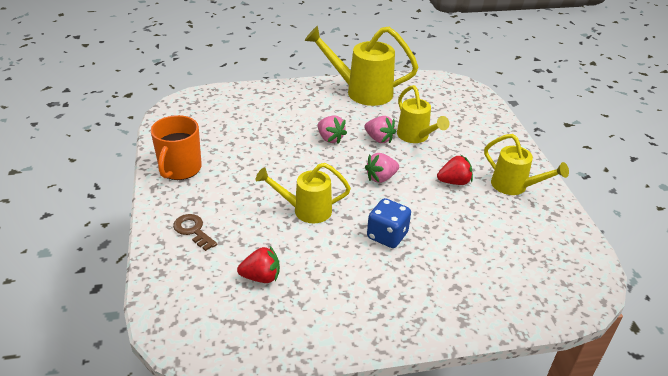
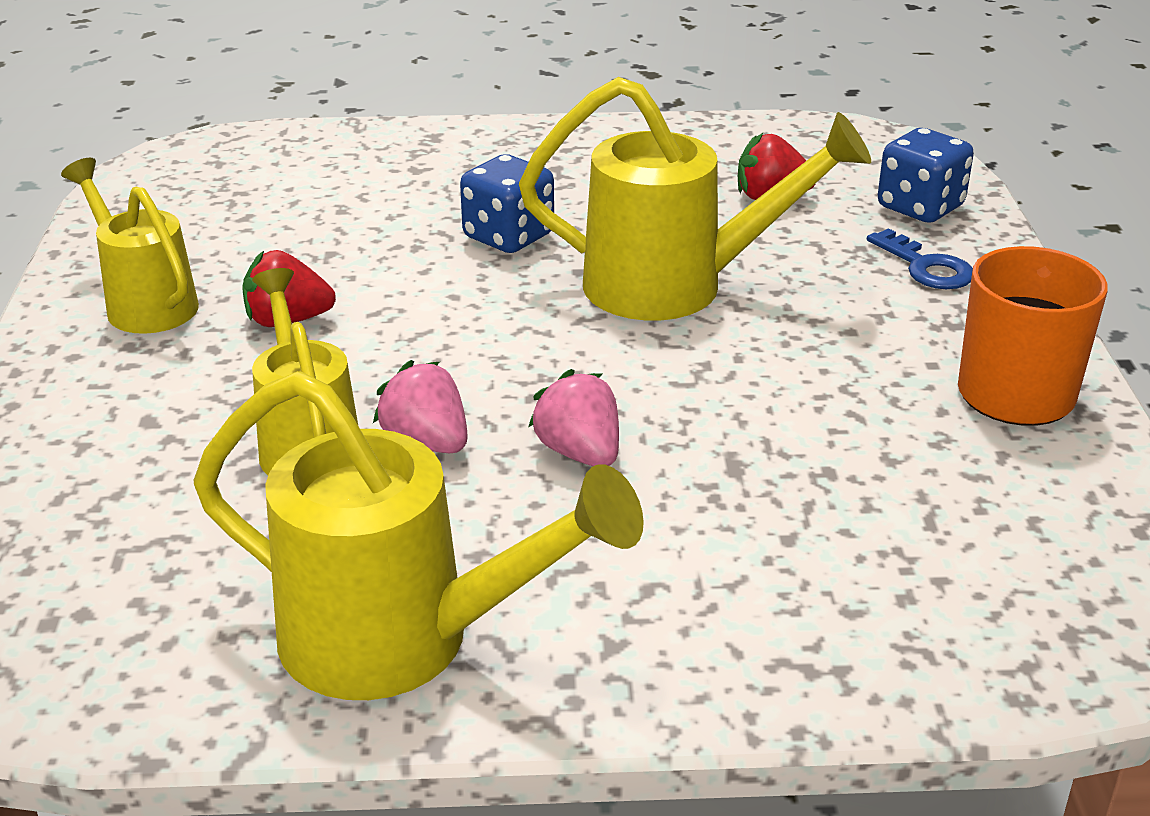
camera: 170 degrees left, 5 degrees down
(182, 275) = (920, 207): none -> blue dice
(193, 230) = (926, 267): brown key -> blue key
(306, 210) = (675, 286): yellow watering can -> yellow watering can, size x1.56
(381, 178) = (471, 340): pink strawberry -> none

